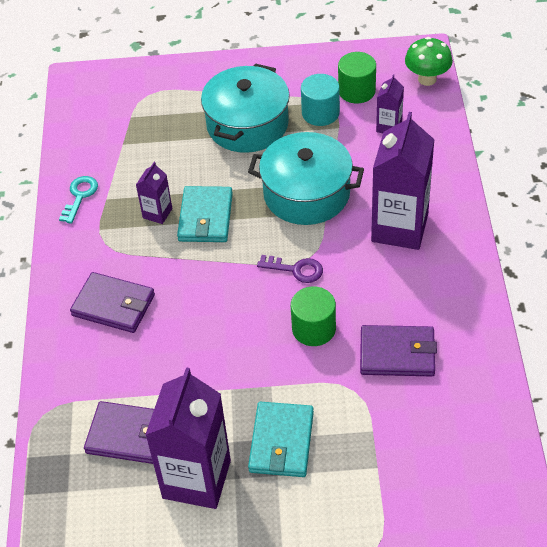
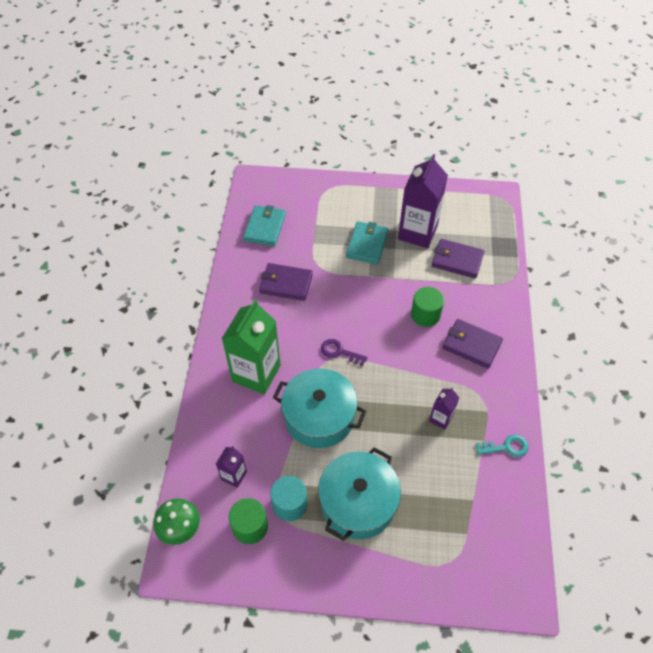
camera: 175 degrees left, 5 degrees up
(80, 196) = (506, 447): turquoise key -> turquoise key turned 120 degrees counterclockwise
(205, 217) = (402, 408): turquoise wallet -> turquoise wallet (265, 227)
(314, 328) = (335, 307): green cylinder -> green cylinder (425, 315)
(399, 228) = (256, 373): purple carton -> green carton

